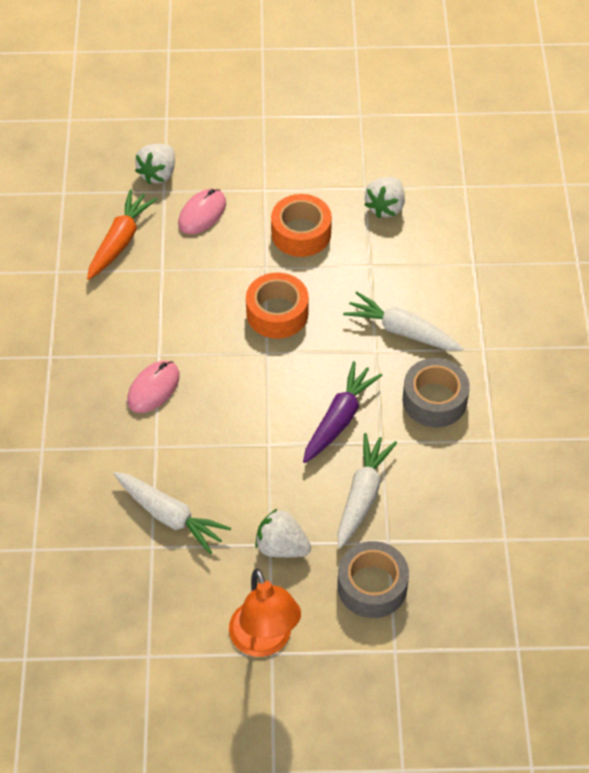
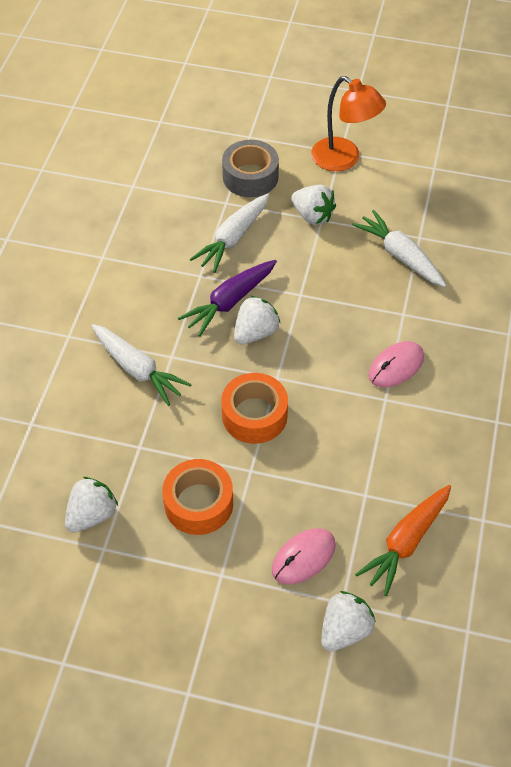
camera: 165 degrees left, 0 degrees up
(264, 641) = (344, 160): orange lamp -> orange lamp turned 135 degrees clockwise
(302, 392) = (255, 332): none -> white strawberry
(434, 400) = (137, 300): grey tape -> none

